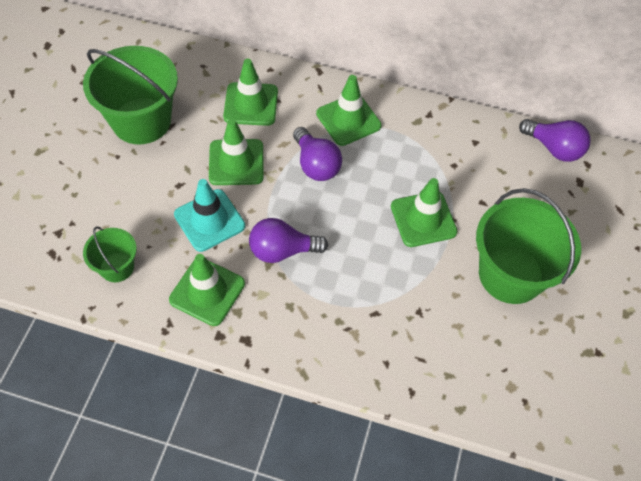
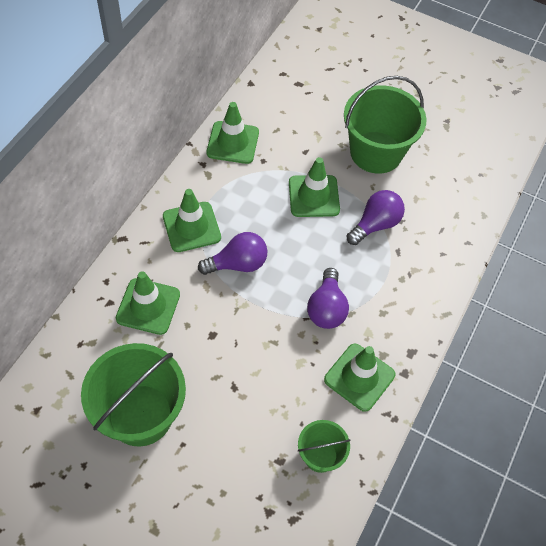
camera: 80 degrees left, 0 degrees up
(209, 220) = (282, 364): turquoise traffic cone -> none
(236, 162) = (218, 331): green traffic cone -> green traffic cone (233, 142)
(554, 148) = (262, 89): purple light bulb -> purple light bulb (375, 224)

